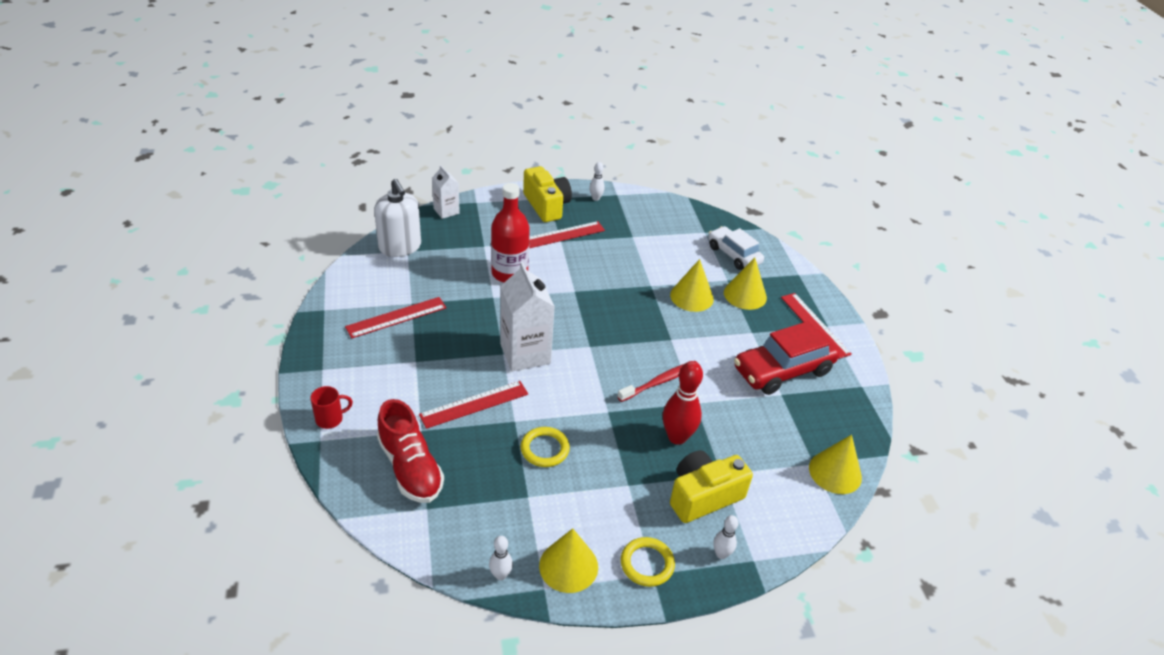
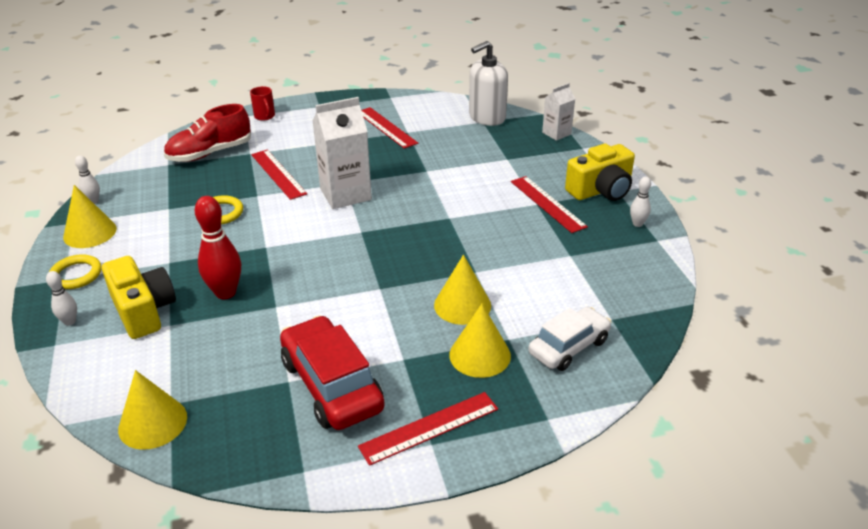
camera: 90 degrees right, 5 degrees down
(509, 273) = (466, 176): red bottle -> none
(660, 381) = (308, 280): red toothbrush -> none

